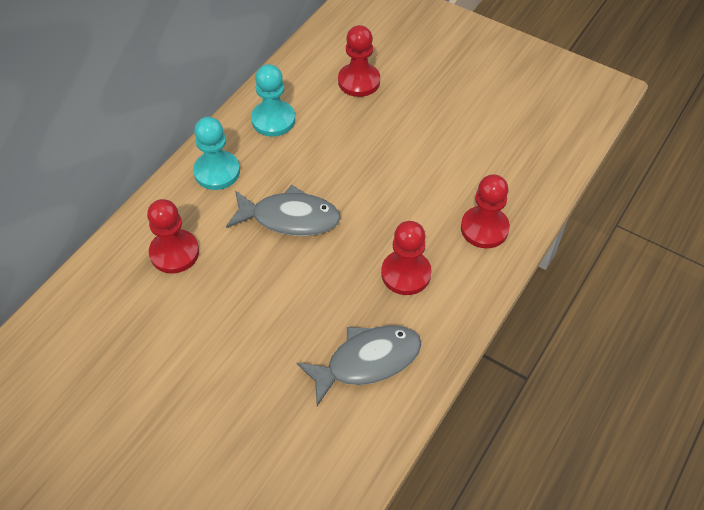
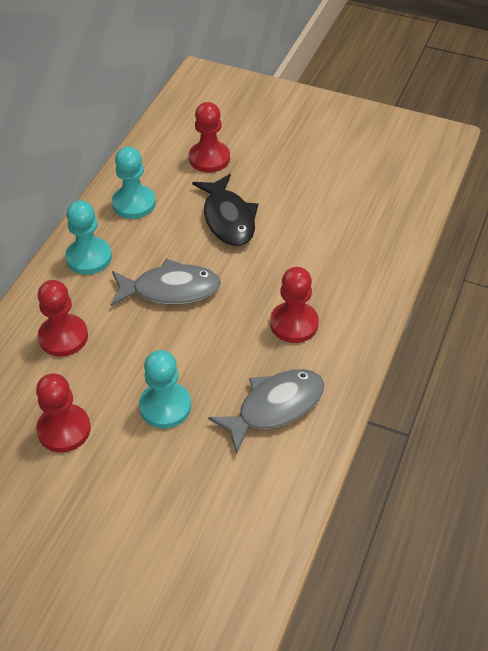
camera: 10 degrees left, 5 degrees down
(258, 343) = (165, 406): none -> turquoise pawn
(364, 150) = (228, 219): none -> black fish
(484, 228) = (359, 273): red pawn -> red pawn (64, 429)

